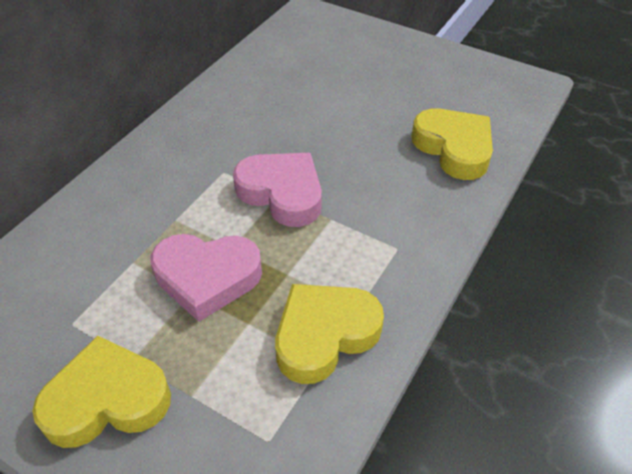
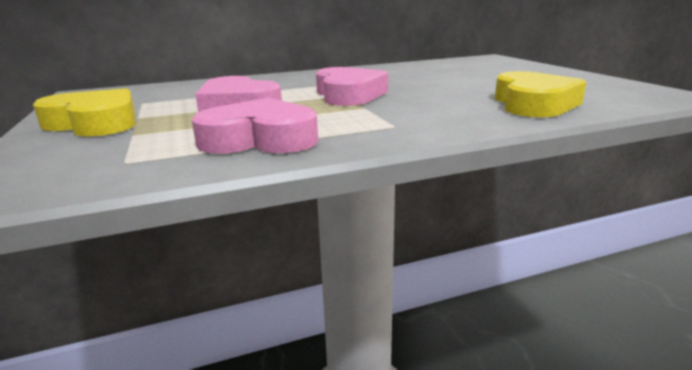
camera: 40 degrees right, 25 degrees down
(324, 335) = (260, 139): yellow heart -> pink heart

